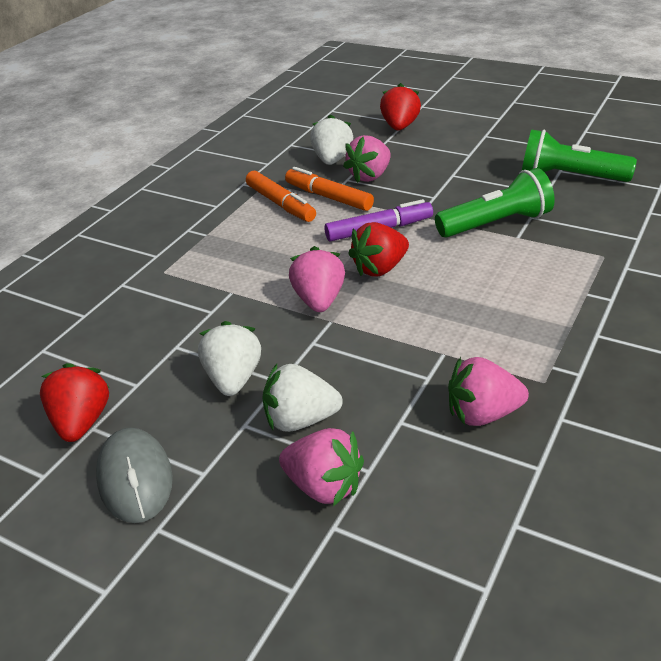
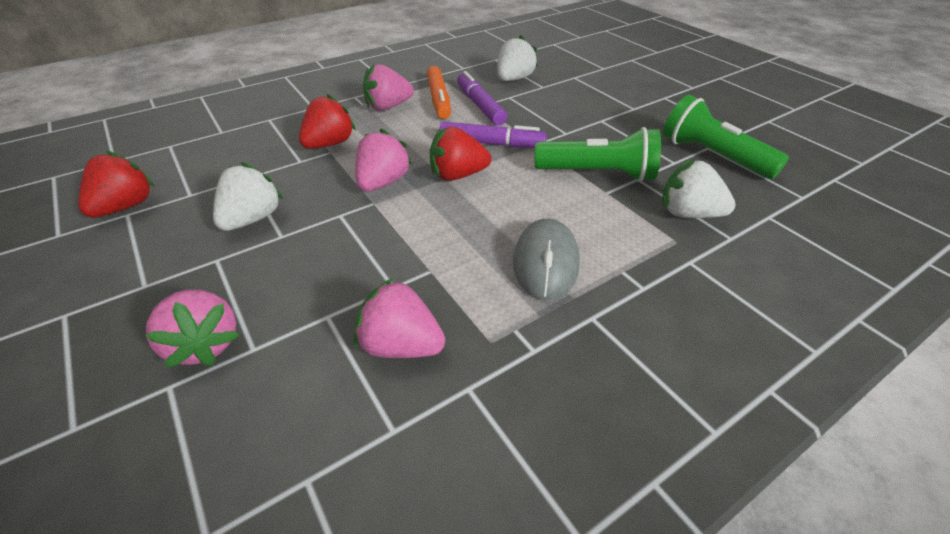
camera: 25 degrees right, 5 degrees up
(135, 478) = (101, 266): grey mouse -> grey mouse (545, 262)
(300, 420) = (256, 275): white strawberry -> white strawberry (688, 213)
(328, 197) = (480, 105): orange marker -> purple marker
(370, 176) = (530, 100): pink strawberry -> pink strawberry (388, 107)
(400, 127) = (595, 70): red strawberry -> red strawberry (329, 144)

